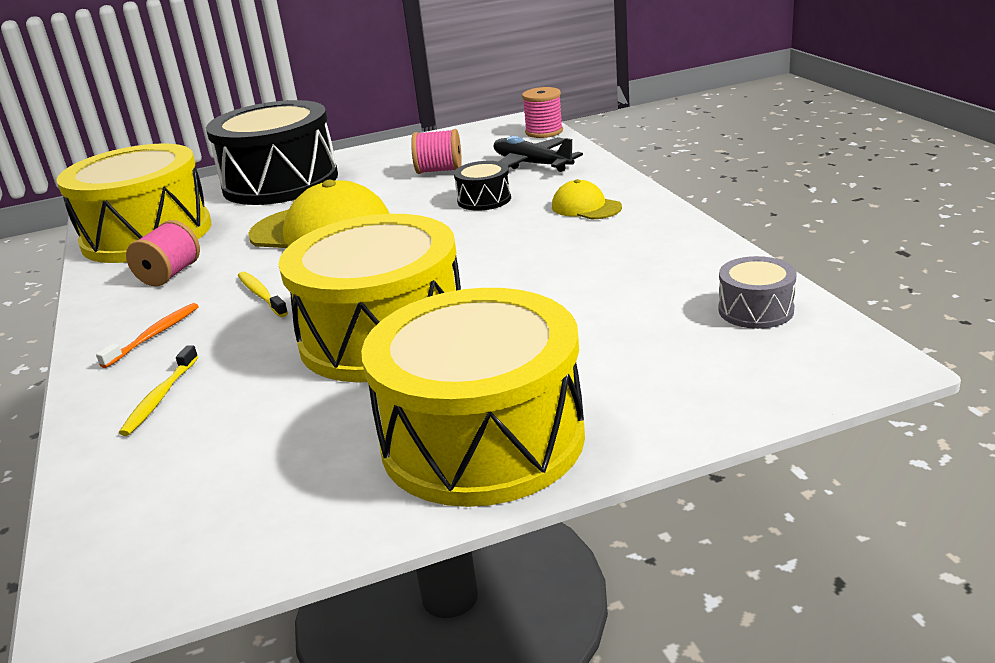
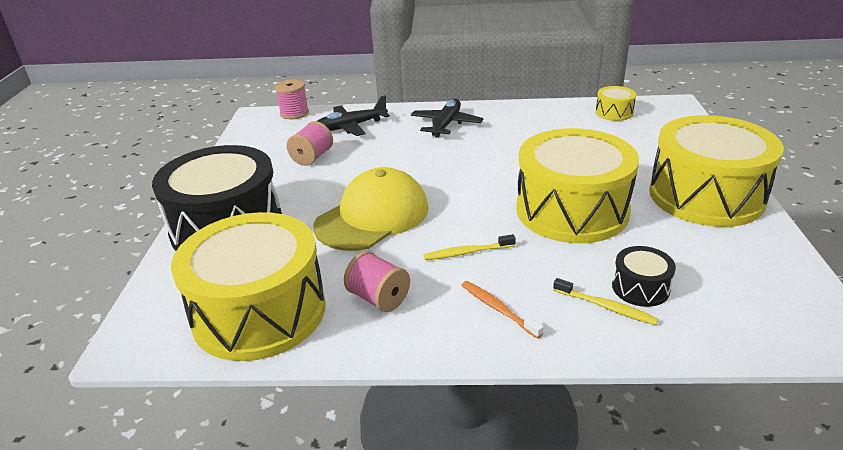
camera: 70 degrees left, 5 degrees up
(484, 199) = (392, 150): black drum -> black drum (640, 288)
(586, 207) = (446, 124): yellow cap -> black plane
(755, 310) = (614, 113): grey drum -> yellow drum

